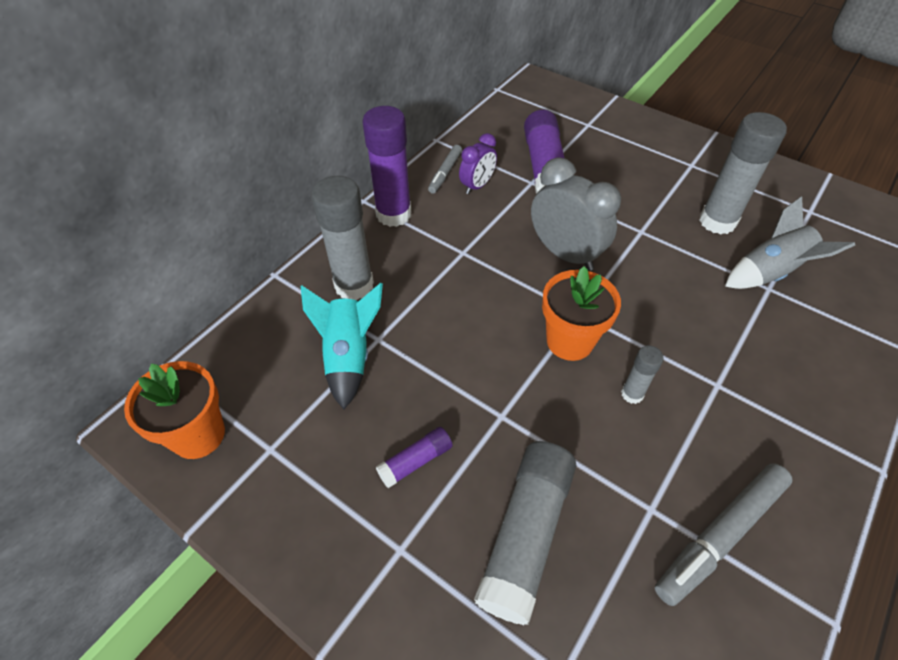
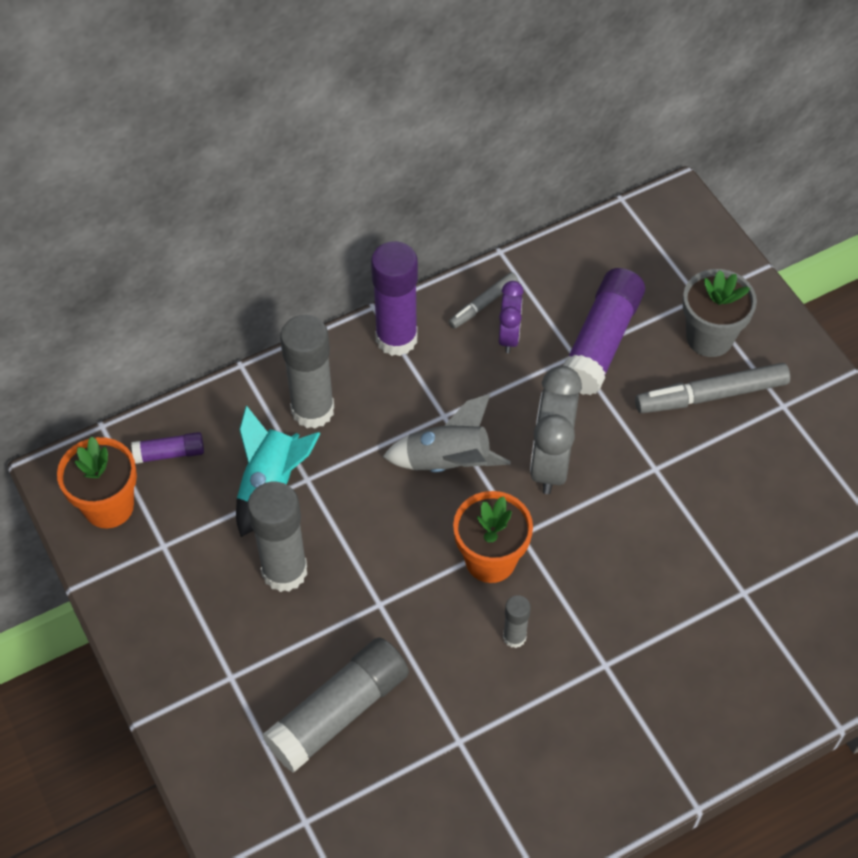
camera: 25 degrees right, 5 degrees up
(415, 461) = (280, 611): purple glue stick -> purple glue stick (169, 453)
(477, 186) = (509, 336): purple clock -> purple clock turned 60 degrees counterclockwise
(565, 254) = (551, 462): grey clock -> grey clock turned 150 degrees counterclockwise
(613, 143) = (709, 337): none -> grey flower pot
(717, 221) = (752, 492): grey glue stick -> grey glue stick (284, 571)
(720, 535) = (502, 788): grey marker -> grey marker (711, 395)
(770, 273) = (760, 576): grey rocket -> grey rocket (448, 462)

